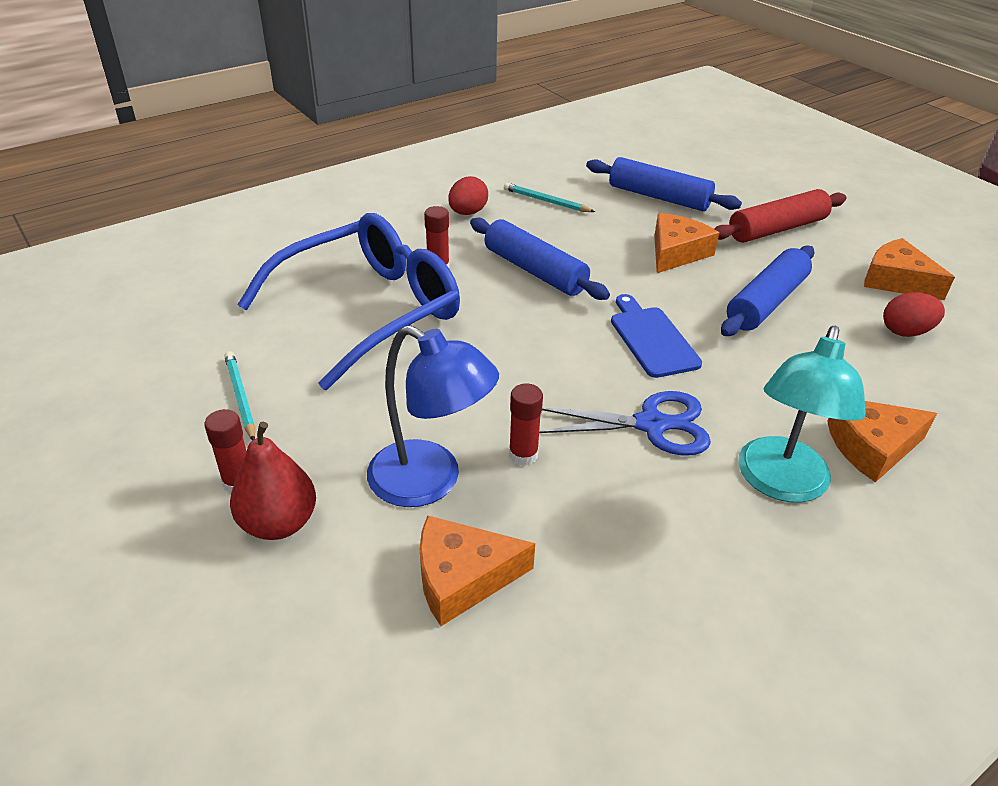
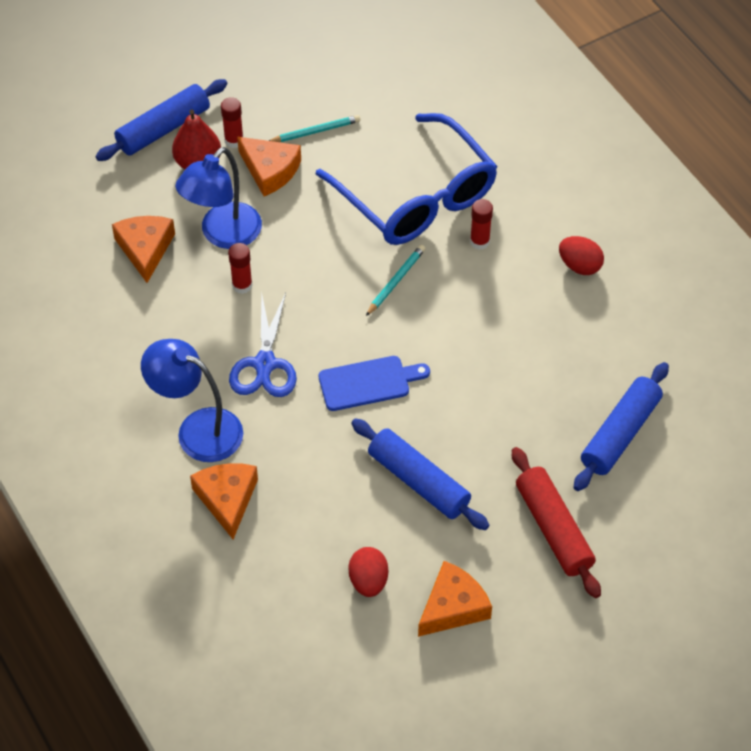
camera: 95 degrees right, 15 degrees up
(535, 271) = (474, 311): blue rolling pin -> blue rolling pin (163, 129)
(546, 201) = (606, 332): turquoise pencil -> turquoise pencil (396, 281)
(676, 252) = (506, 427): orange cheese -> orange cheese (270, 170)
(780, 484) = (197, 429): turquoise lamp -> blue lamp

